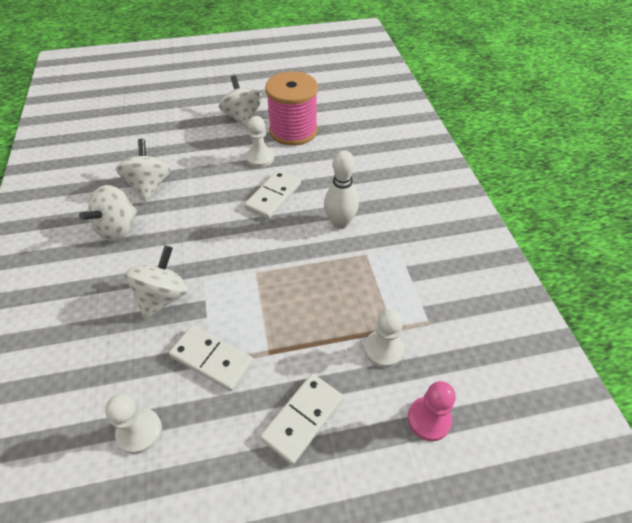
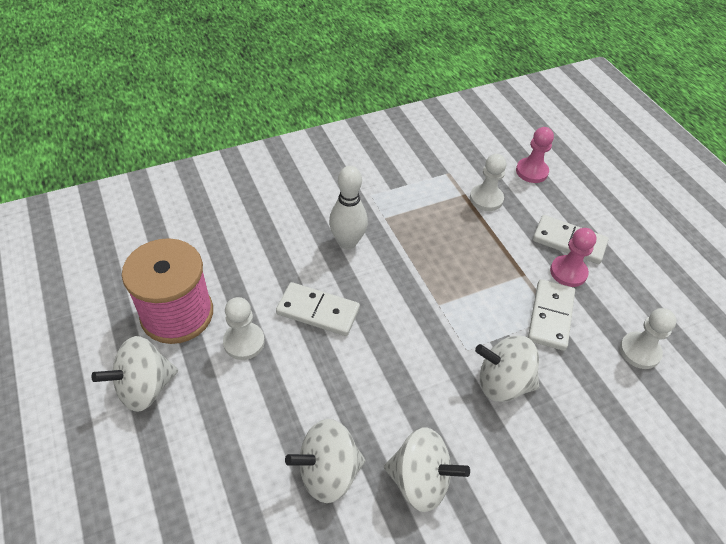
camera: 105 degrees left, 0 degrees up
(259, 399) = (568, 272): none -> pink pawn

